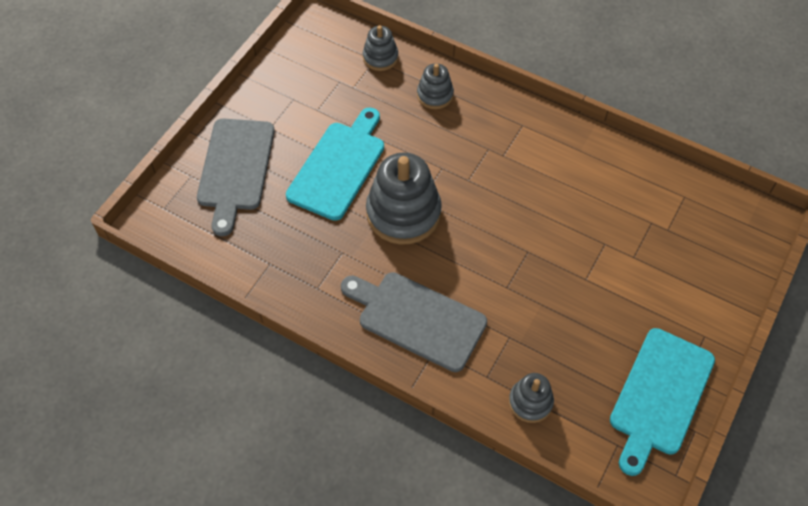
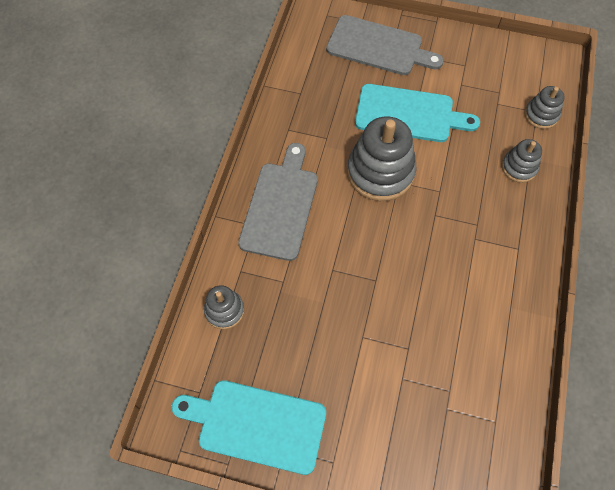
camera: 75 degrees right, 5 degrees up
(235, 169) = (379, 47): grey cutting board -> grey cutting board turned 150 degrees counterclockwise

